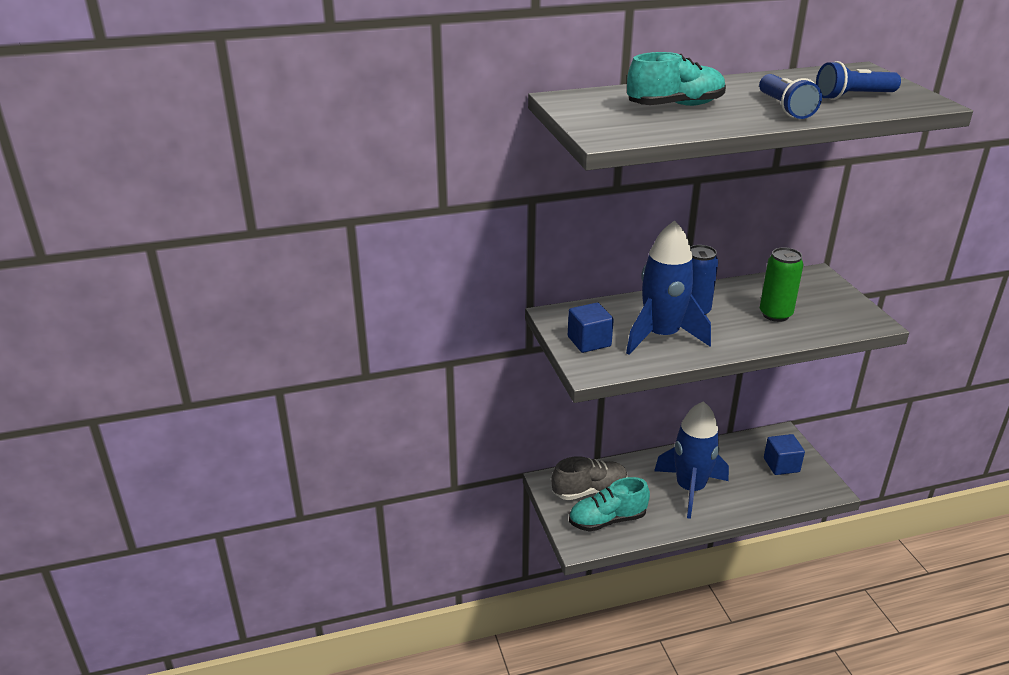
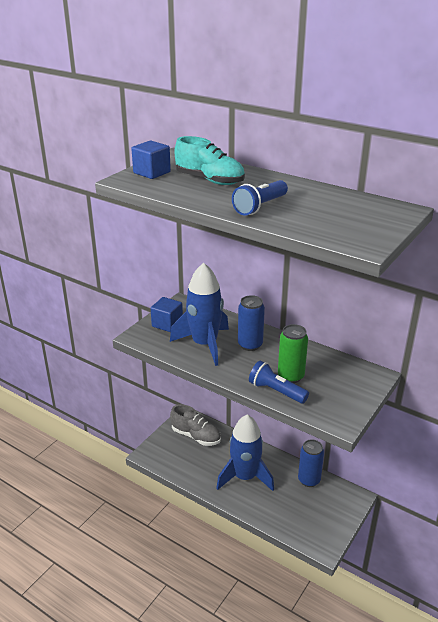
camera: 50 degrees right, 0 degrees up
(607, 520) = (178, 455): turquoise shoe -> none
(735, 449) = (309, 480): none -> blue can
(781, 465) = (320, 510): blue cube -> blue cube (152, 172)
(853, 96) = (327, 220): blue flashlight -> blue flashlight (276, 391)

